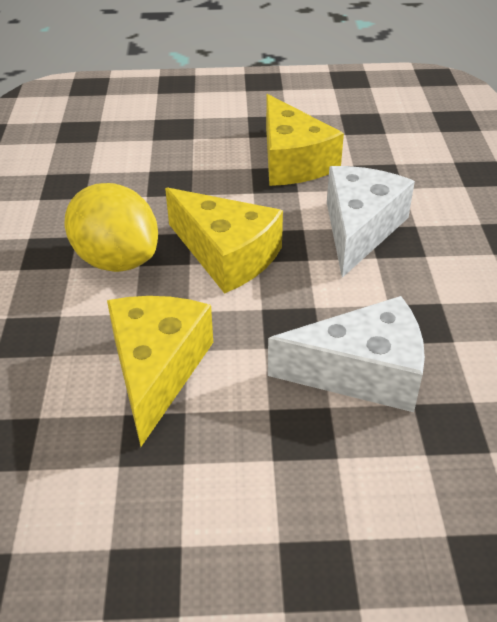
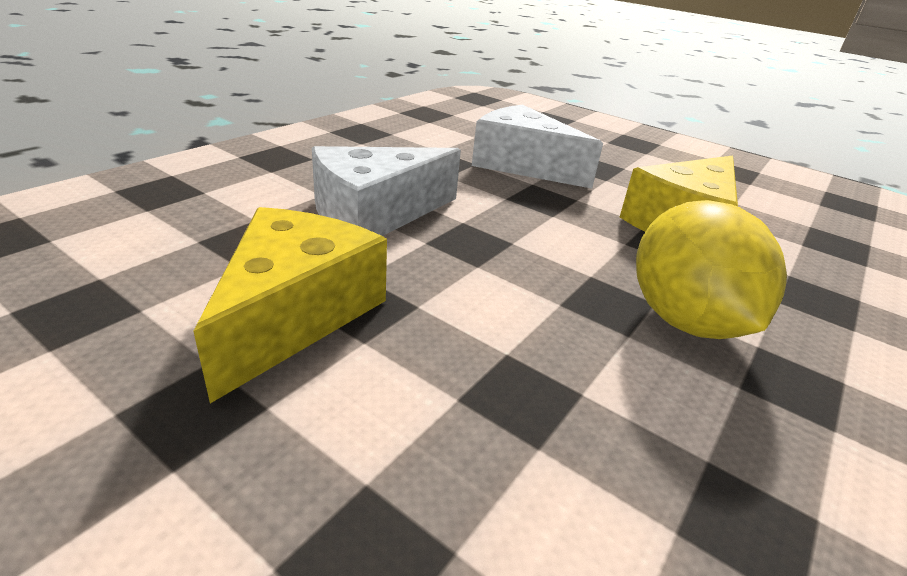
camera: 145 degrees left, 10 degrees down
(226, 255) = (541, 261): yellow cheese -> none

